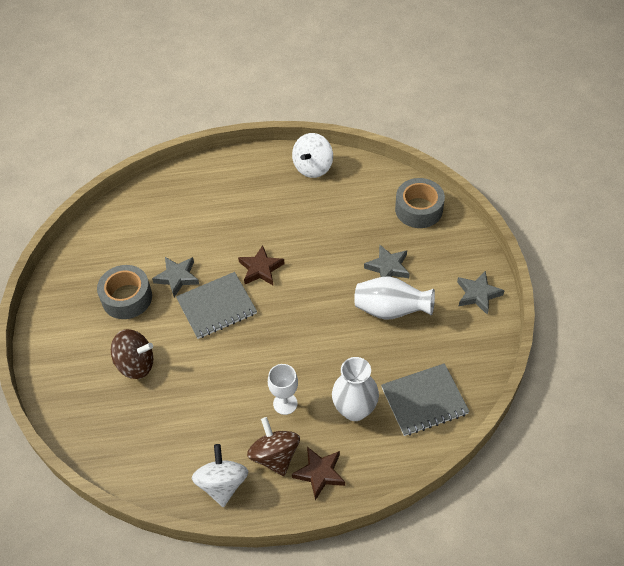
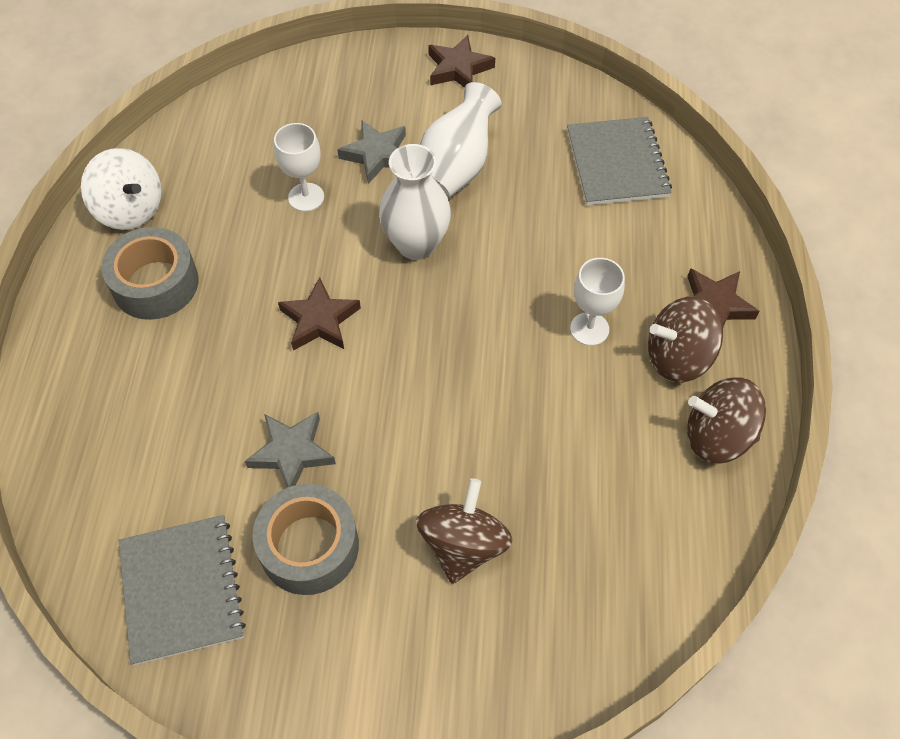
camera: 80 degrees left, 5 degrees up
(217, 307) = (377, 397): grey notebook -> grey notebook (182, 590)
(222, 484) = (717, 436): white spinning top -> brown spinning top
(344, 241) = (306, 197): none -> white goblet
(355, 409) = (616, 244): white vase -> white vase (416, 244)
(418, 209) = (281, 96): grey tape -> grey tape (155, 283)
(478, 294) = (458, 69): grey star -> brown star

